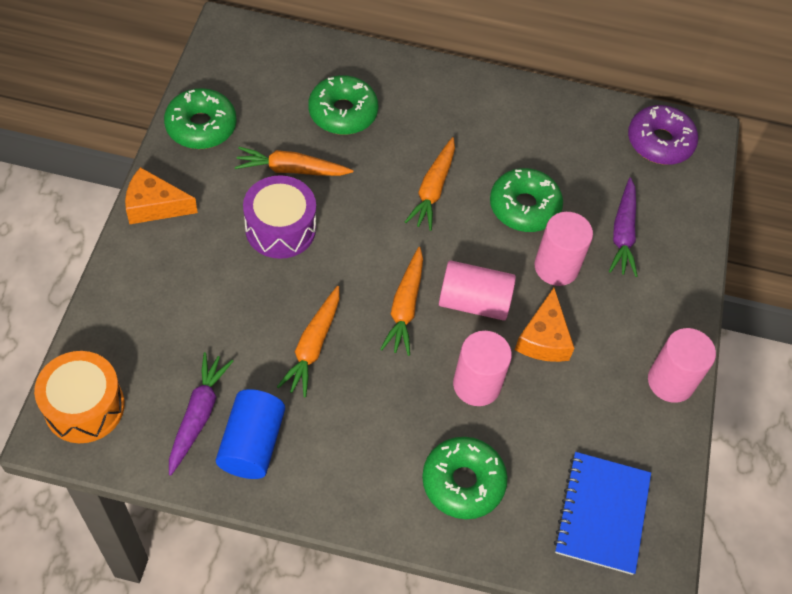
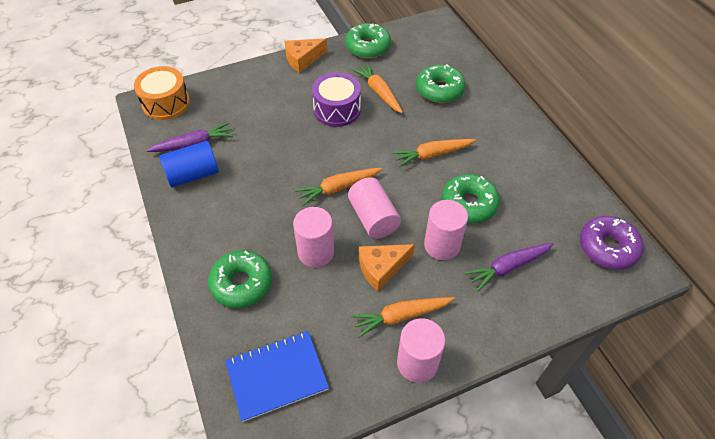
camera: 60 degrees right, 5 degrees down
(154, 205) = (303, 59): orange cheese -> orange cheese turned 90 degrees counterclockwise
(313, 346) = (275, 164): orange carrot -> orange carrot (401, 316)

